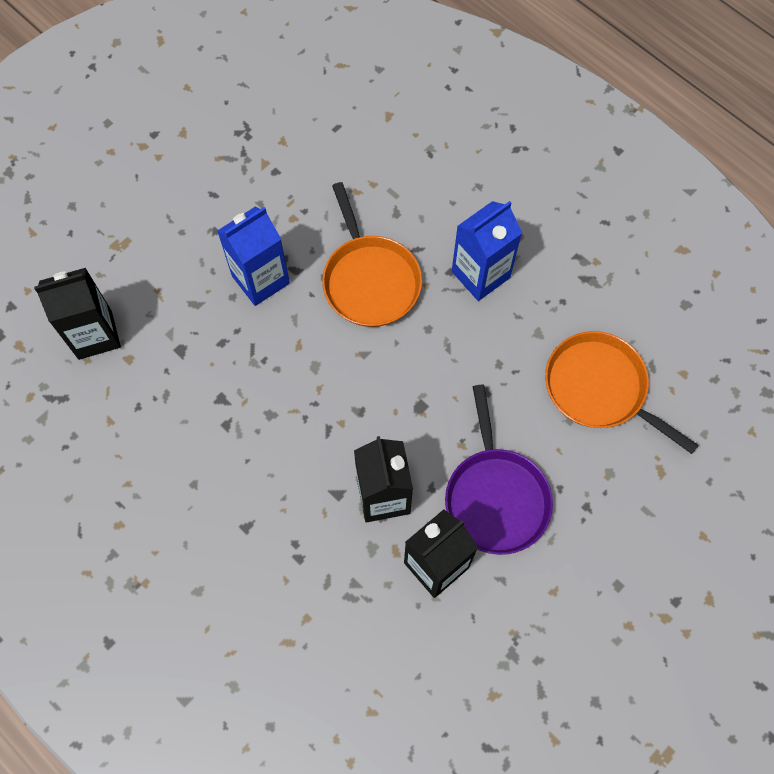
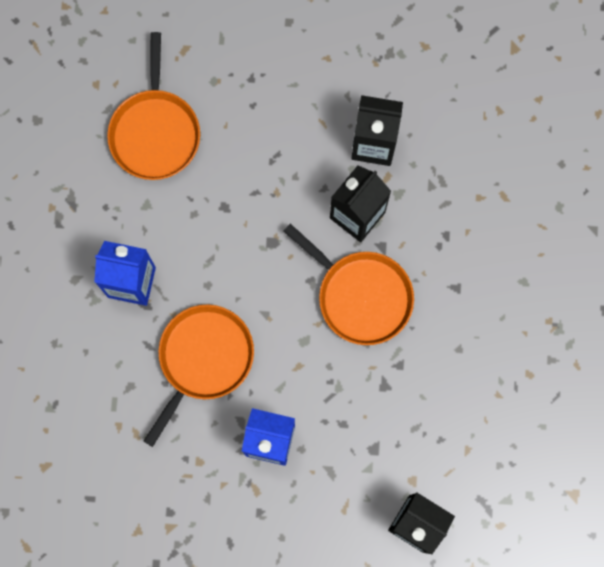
camera: 130 degrees left, 10 degrees up
(311, 441) = (361, 296): none -> orange pan
(496, 497) = (295, 141): purple pan -> none

